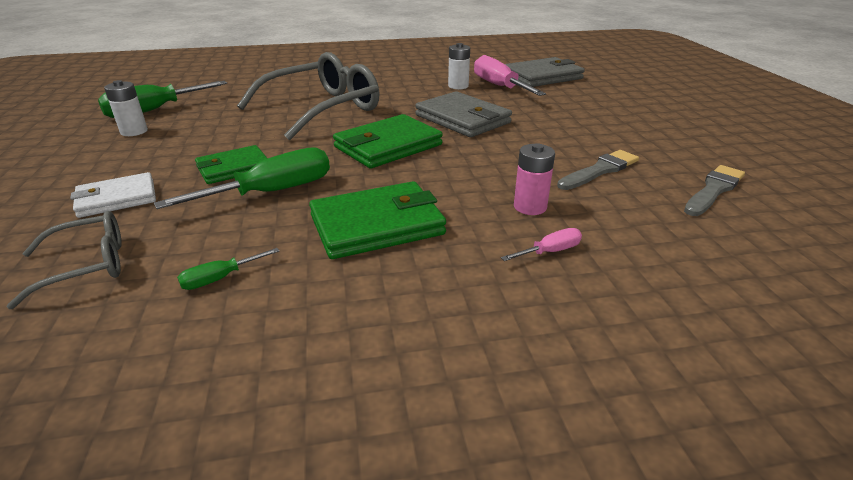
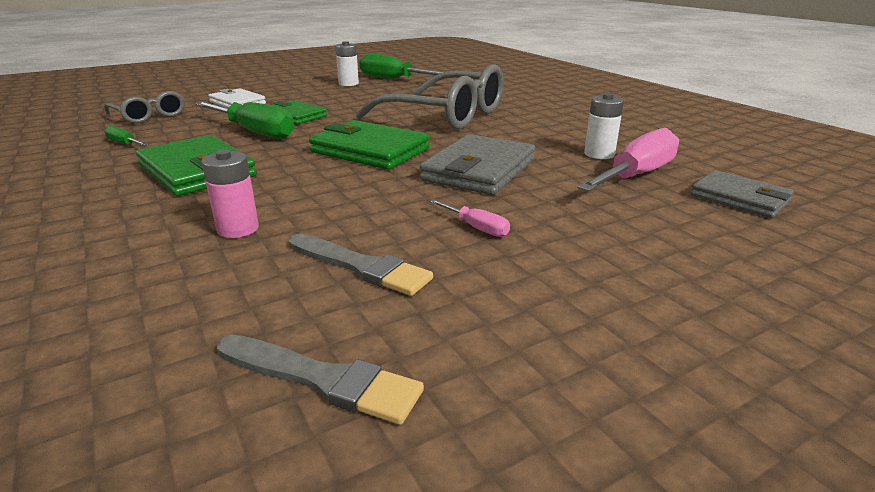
camera: 70 degrees right, 5 degrees down
(542, 76) = (739, 198): grey wallet -> grey wallet, size x0.65
(550, 251) = (133, 247): pink screwdriver -> pink screwdriver (476, 228)

